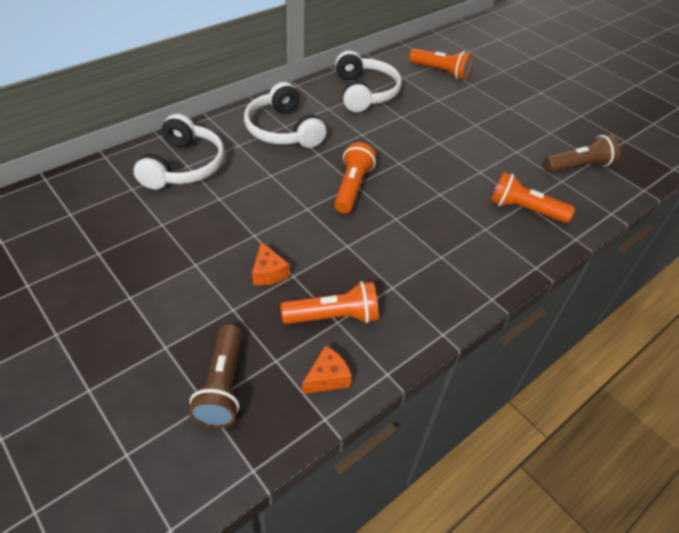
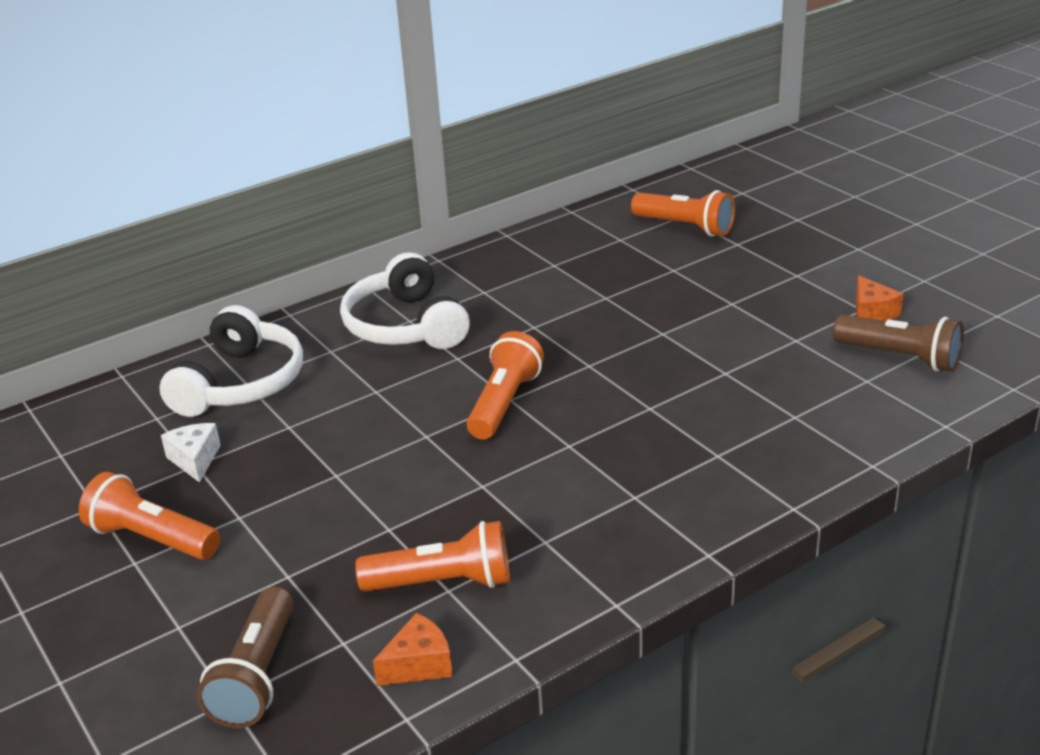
camera: 10 degrees right, 15 degrees down
(161, 221) = (195, 460): none -> white cheese
(268, 273) = (350, 525): orange cheese -> orange cheese (872, 312)
(364, 92) = (549, 265): white headphones -> none
(524, 210) = (790, 425): orange flashlight -> orange flashlight (152, 539)
(578, 166) = (900, 357): brown flashlight -> brown flashlight turned 45 degrees clockwise

